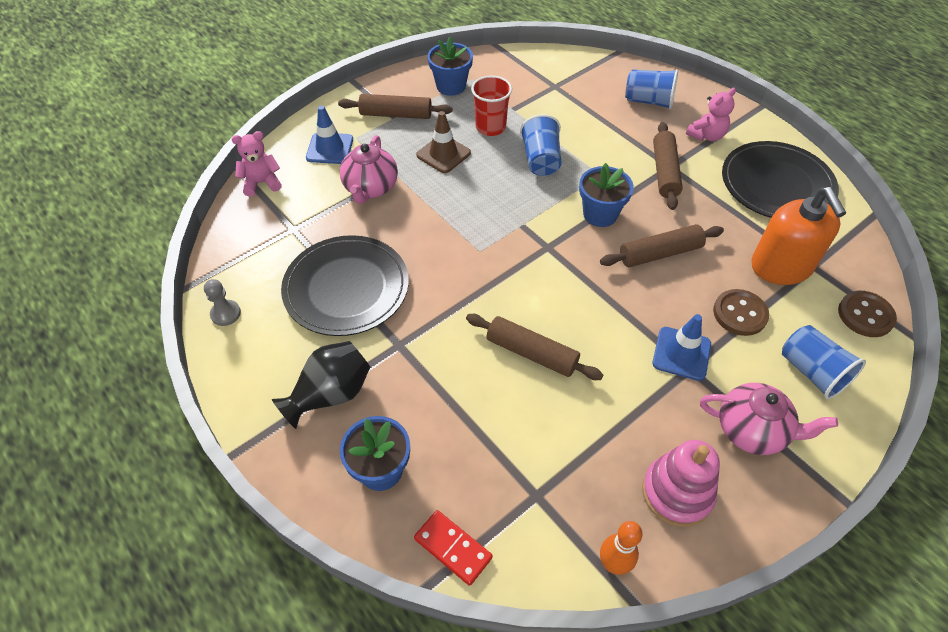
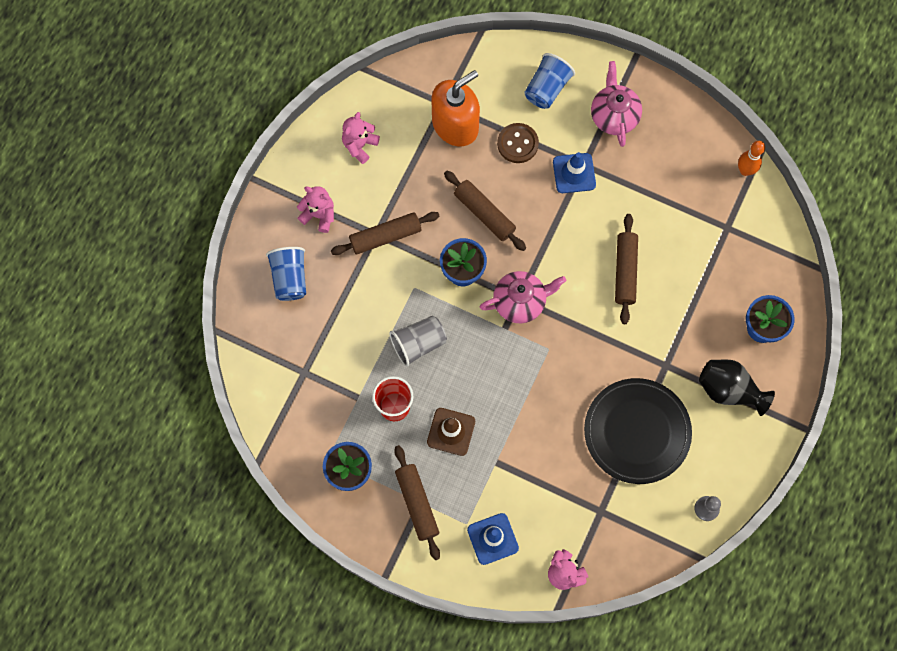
camera: 115 degrees left, 20 degrees up
(370, 188) = (524, 473): pink teapot -> pink teapot (520, 302)
(453, 548) = (785, 261): red domino -> none
(541, 160) = (418, 344): blue cup -> grey cup
(677, 493) = (681, 148): pink stacking toy -> none
(777, 184) = (359, 145): black plate -> pink teddy bear
(865, 315) = (477, 62): brown button -> none

